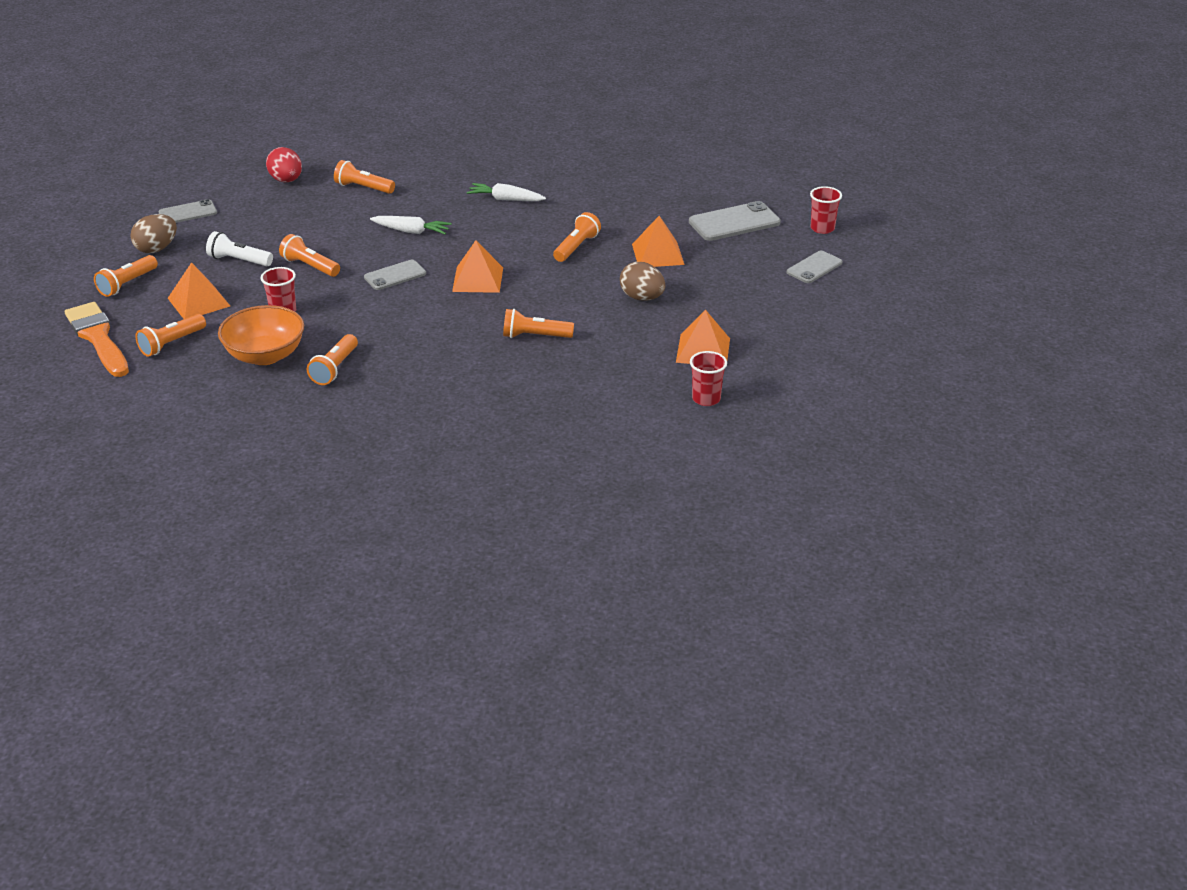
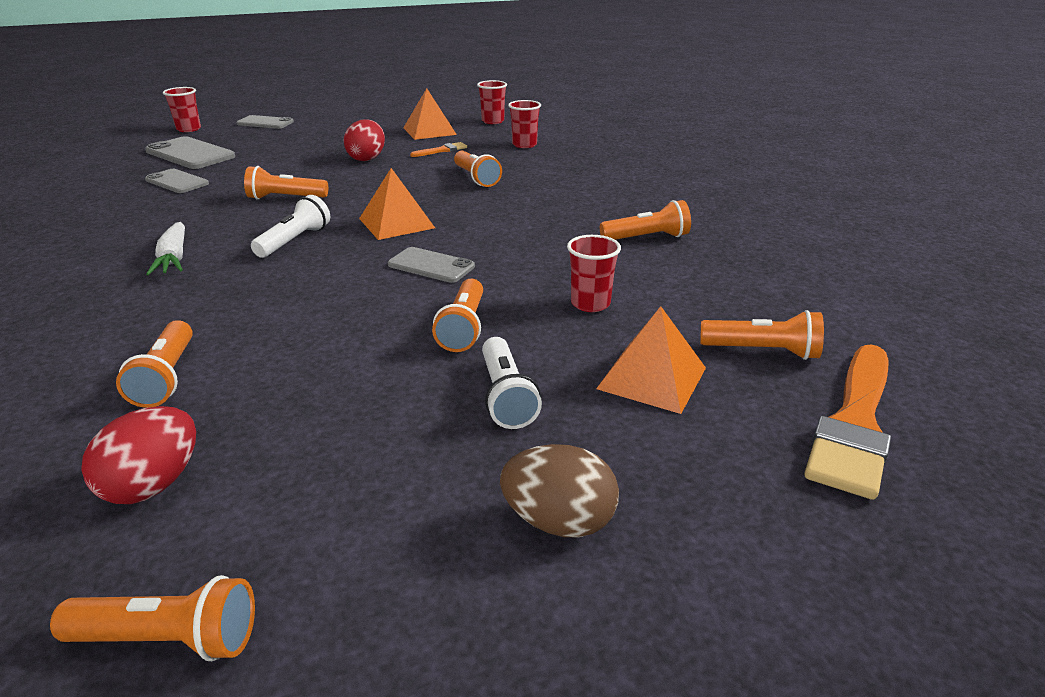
camera: 120 degrees left, 5 degrees down
(127, 284) = (703, 484): orange flashlight -> orange flashlight (169, 638)
(188, 213) = (378, 564): grey phone -> grey phone (177, 182)
(265, 355) = (684, 280): orange bowl -> none
(411, 231) = (305, 290): white carrot -> none
(489, 239) = (294, 241): none -> white flashlight
(603, 391) = (524, 145): none -> red cup
(629, 340) = (441, 150): none -> orange brush
(642, 298) = (367, 158): brown egg -> red egg
(657, 254) = (277, 167): orange pyramid -> none

